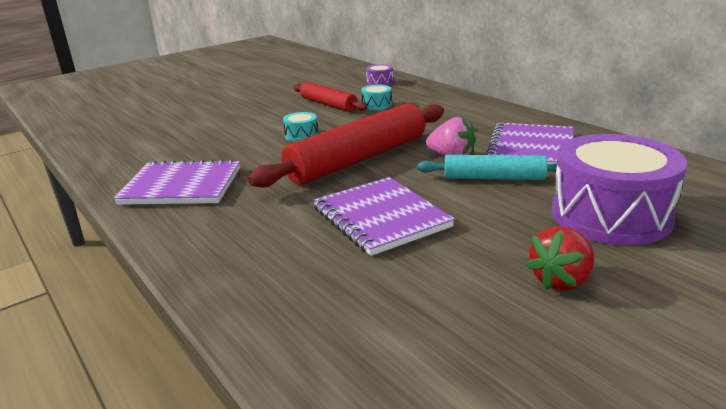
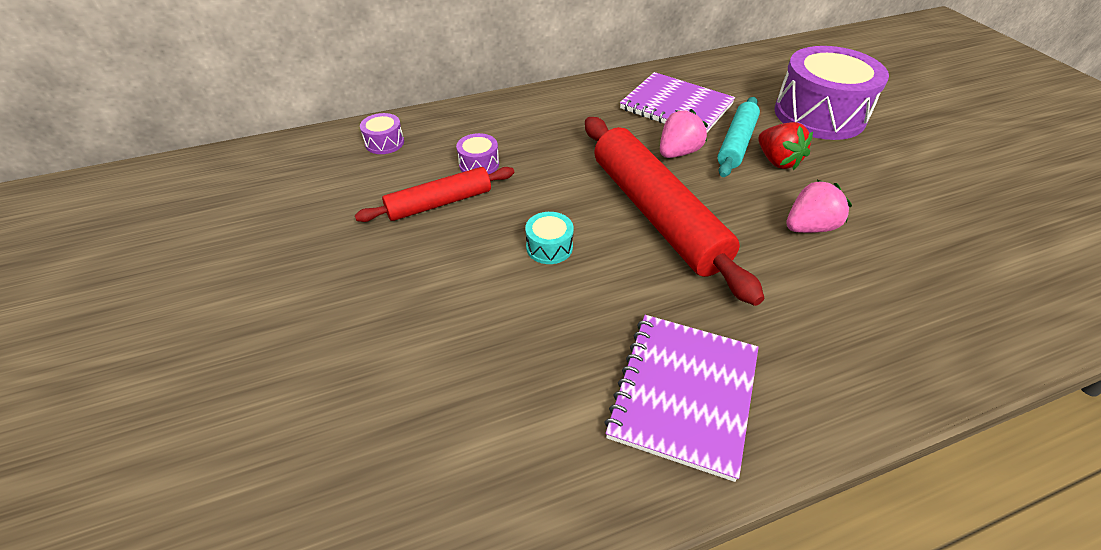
camera: 75 degrees left, 20 degrees up
(377, 105) = (479, 164): turquoise drum -> purple drum
(380, 218) = (809, 227): purple notebook -> pink strawberry
(561, 280) = (917, 164): red strawberry -> red strawberry (777, 161)

